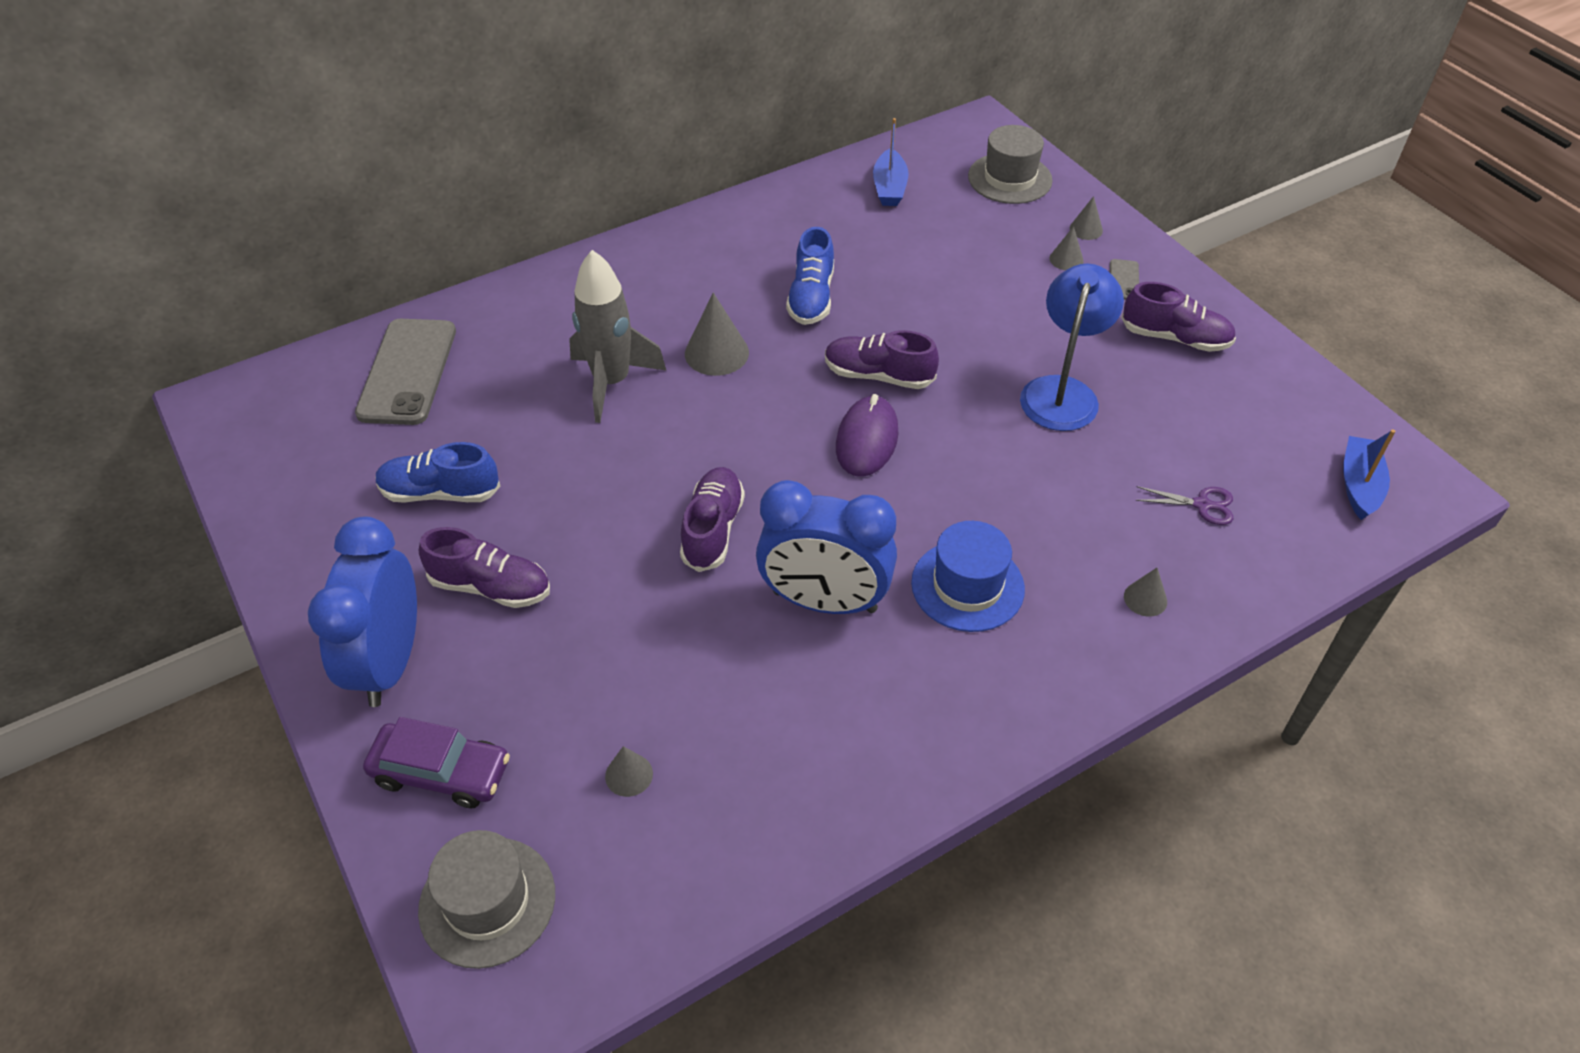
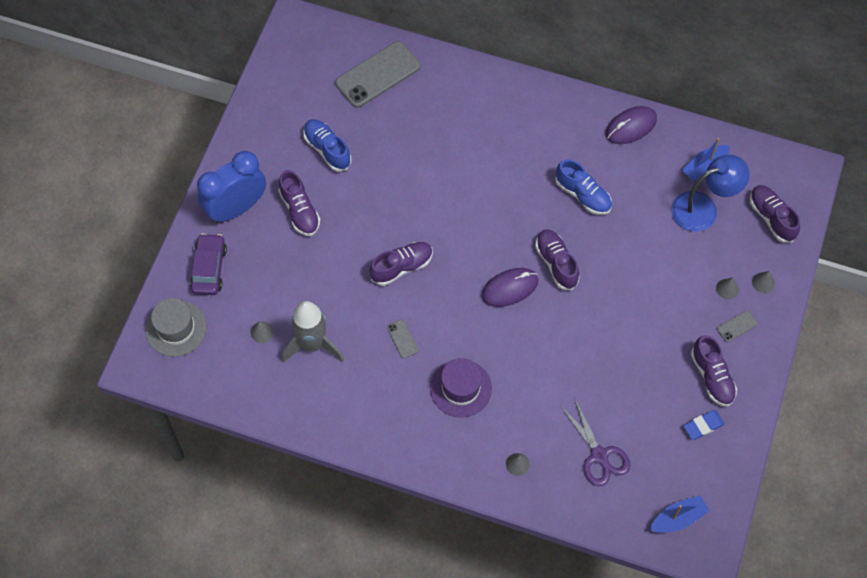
camera: 50 degrees right, 15 degrees up
(441, 772) = (209, 268): purple car -> purple car turned 150 degrees counterclockwise
(612, 382) = (447, 158): grey rocket -> grey rocket (313, 345)
(716, 353) = (506, 185): grey cone -> none
(770, 209) = (631, 127): none -> purple mouse
(811, 297) = (583, 195): blue shoe -> blue shoe turned 105 degrees counterclockwise
(824, 601) = (402, 339): blue clock -> grey phone
(967, 586) = (461, 388): blue hat -> purple hat
(1009, 178) = (771, 218): grey hat -> purple shoe
(1062, 391) = (621, 349): blue lamp -> blue lamp (703, 208)
(1202, 505) = (599, 455): purple scissors -> purple scissors, size x1.65
(1238, 384) = (703, 426): none -> blue eraser

